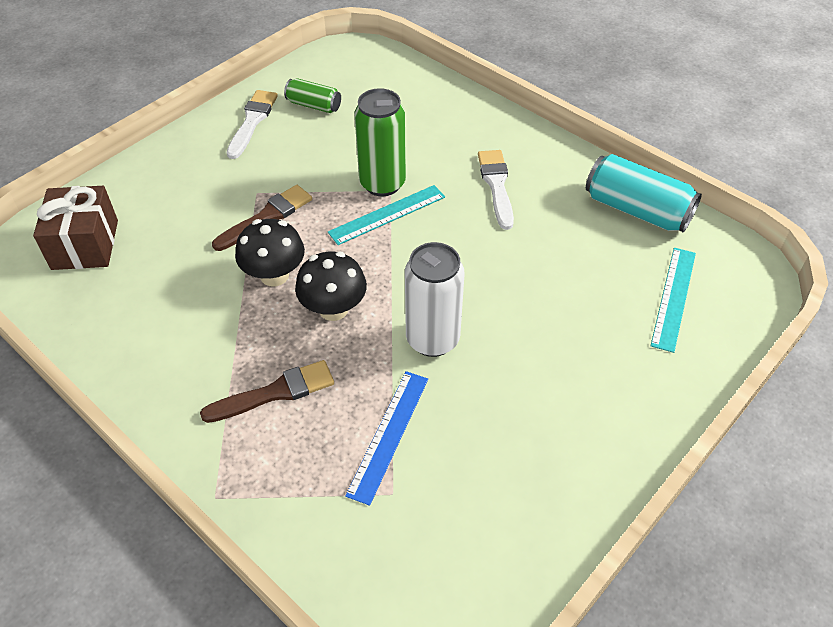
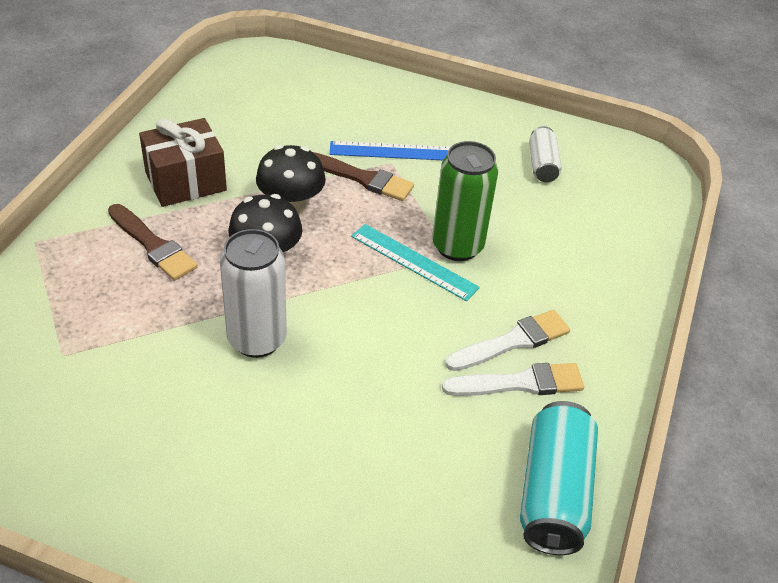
camera: 65 degrees right, 5 degrees down
(85, 244) = (273, 85): brown gift -> brown gift (185, 181)
(252, 122) = (487, 131): white brush -> white brush (519, 383)
(314, 105) = (542, 165): green can -> white can
(388, 435) = (127, 335): blue ruler -> blue ruler (392, 151)
(673, 298) = (415, 559): turquoise ruler -> none

